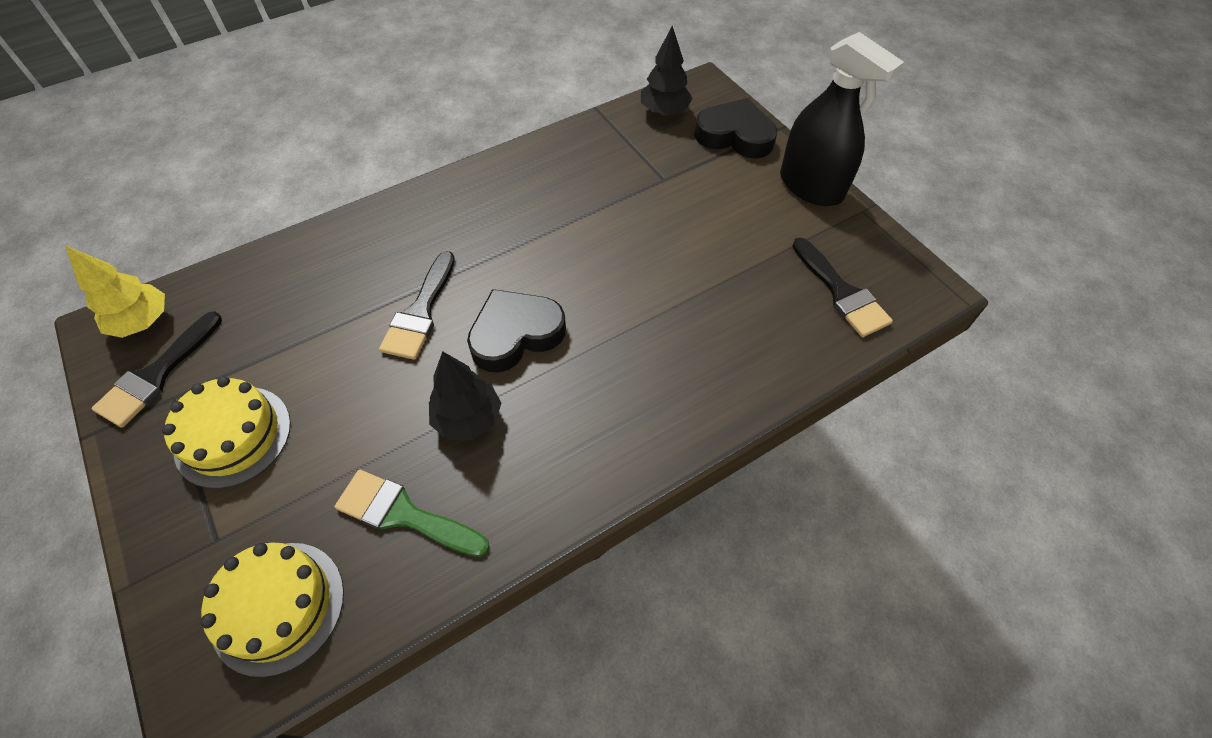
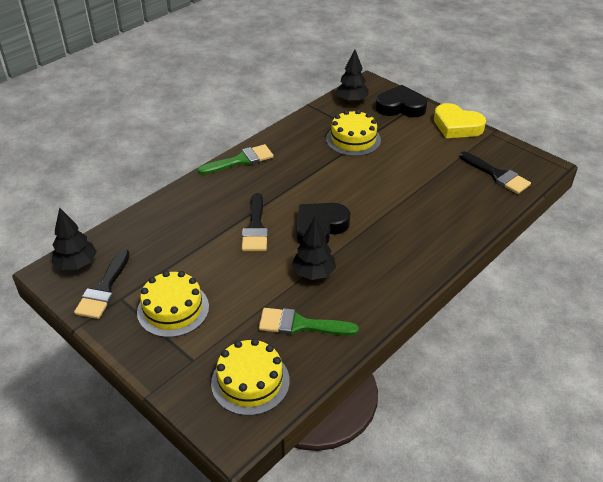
camera: 15 degrees left, 15 degrees down
(143, 322) = (77, 264): yellow tree -> black tree
(454, 188) = (240, 160): none -> green brush
(637, 181) = (353, 139): none -> yellow cake
(811, 186) = (456, 126): black spray bottle -> yellow heart

